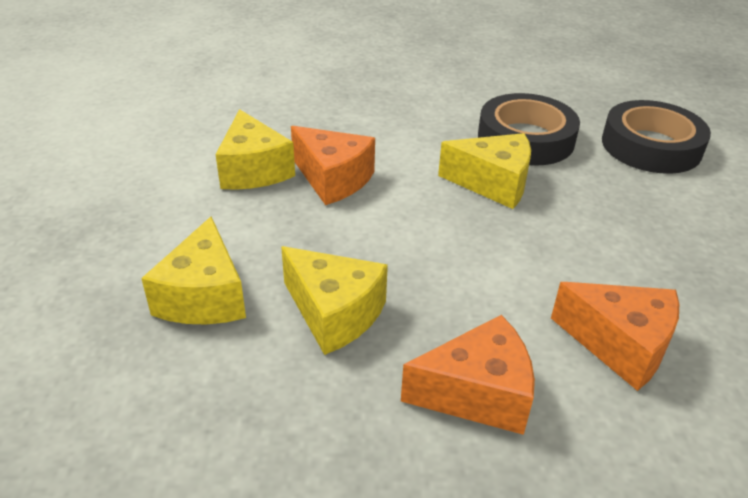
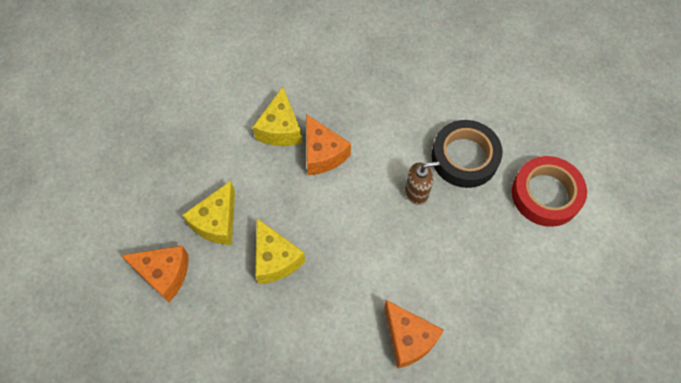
camera: 25 degrees right, 25 degrees up
(477, 394) = (318, 337): orange cheese -> orange cheese (164, 274)
(493, 184) = (416, 192): yellow cheese -> brown soap dispenser
(651, 146) = (546, 194): black tape -> red tape

